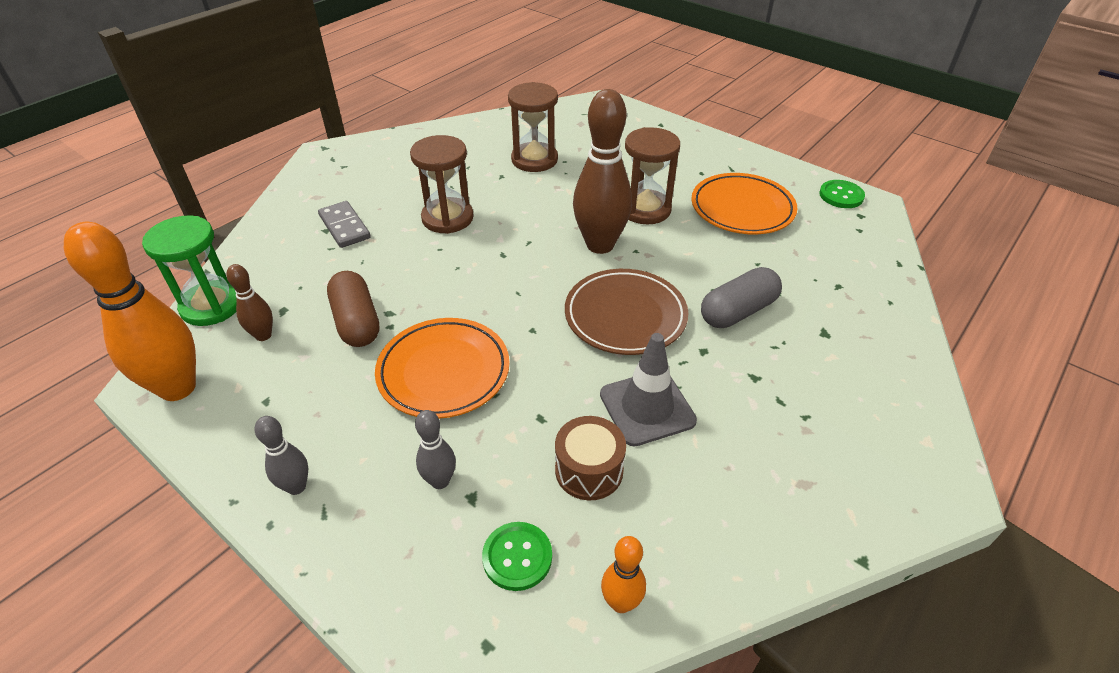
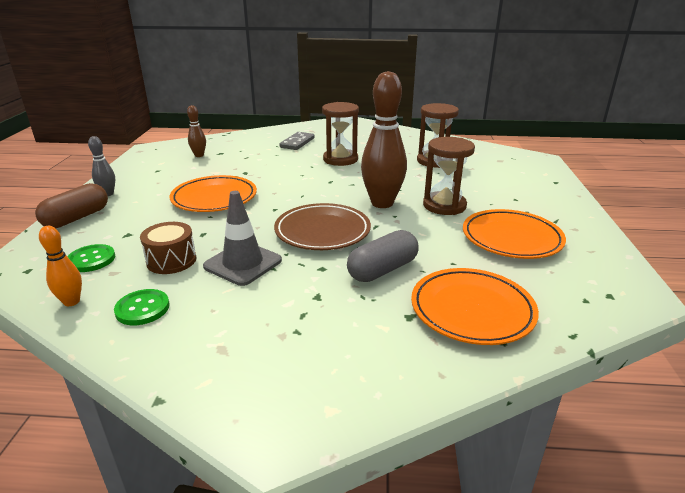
camera: 55 degrees right, 15 degrees down
(178, 388) = (151, 153): orange bowling pin -> none
(212, 306) = (207, 141): green hourglass -> none
(357, 322) = (229, 168): brown capsule -> brown capsule (77, 218)
(440, 481) = (133, 223): grey bowling pin -> none
(738, 311) = (383, 270): grey capsule -> grey capsule turned 60 degrees counterclockwise
(838, 293) = (472, 310): none -> orange plate
(841, 195) = (620, 278): green button -> green button (142, 308)

